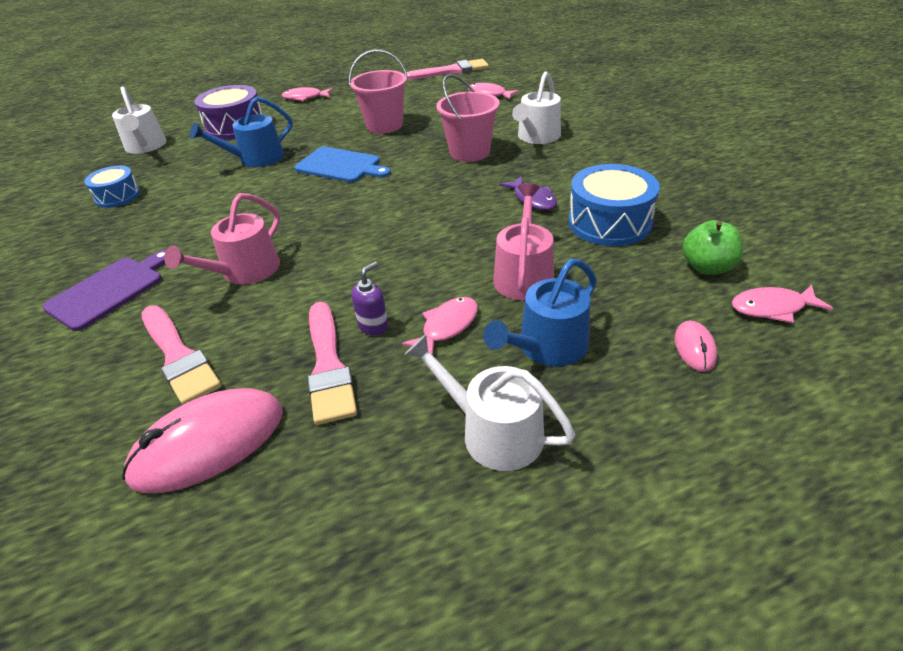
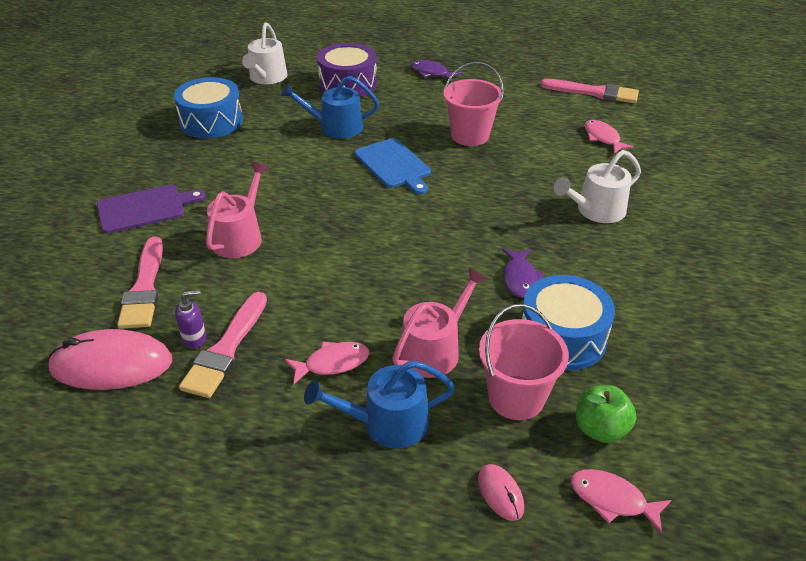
camera: 30 degrees right, 0 degrees up
(118, 196) = (211, 121): blue drum -> blue drum, size x1.63
(245, 271) = (240, 237): pink watering can -> pink watering can turned 135 degrees clockwise
(305, 97) = (431, 73): pink fish -> purple fish
(373, 326) = (283, 333): purple soap dispenser -> purple soap dispenser (195, 339)
(469, 152) = (515, 200): pink bucket -> pink bucket (516, 397)
(493, 432) = (282, 466): white watering can -> none
(694, 348) = (500, 493): pink mouse -> pink mouse turned 60 degrees counterclockwise

